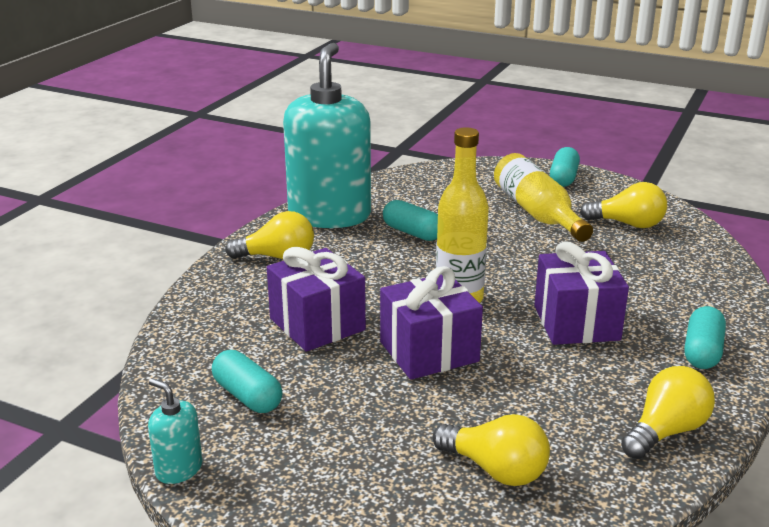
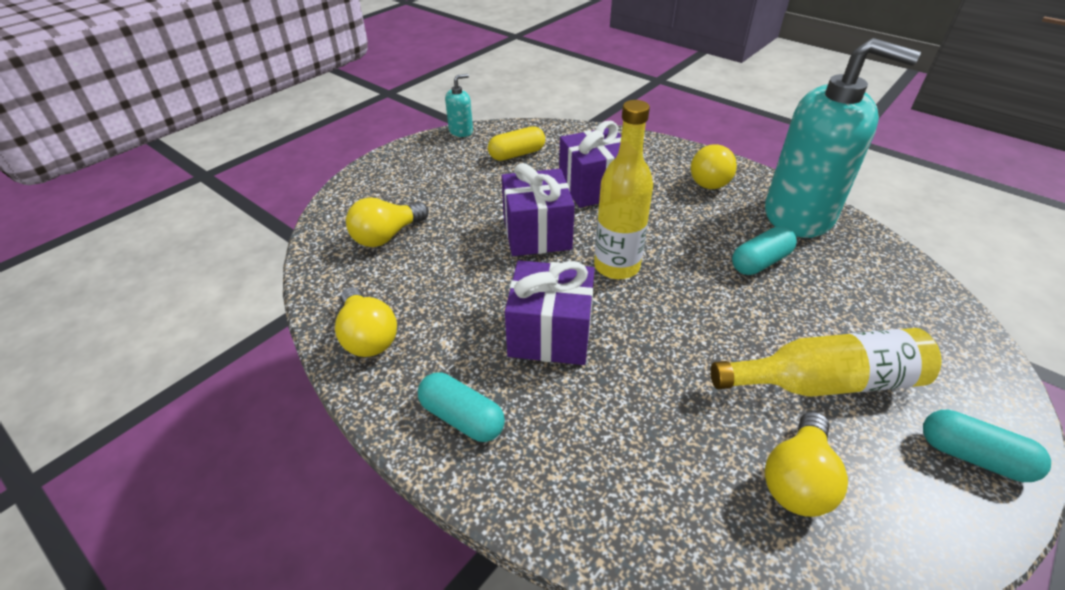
camera: 105 degrees right, 15 degrees up
(247, 396) = (517, 154): turquoise capsule -> yellow capsule

